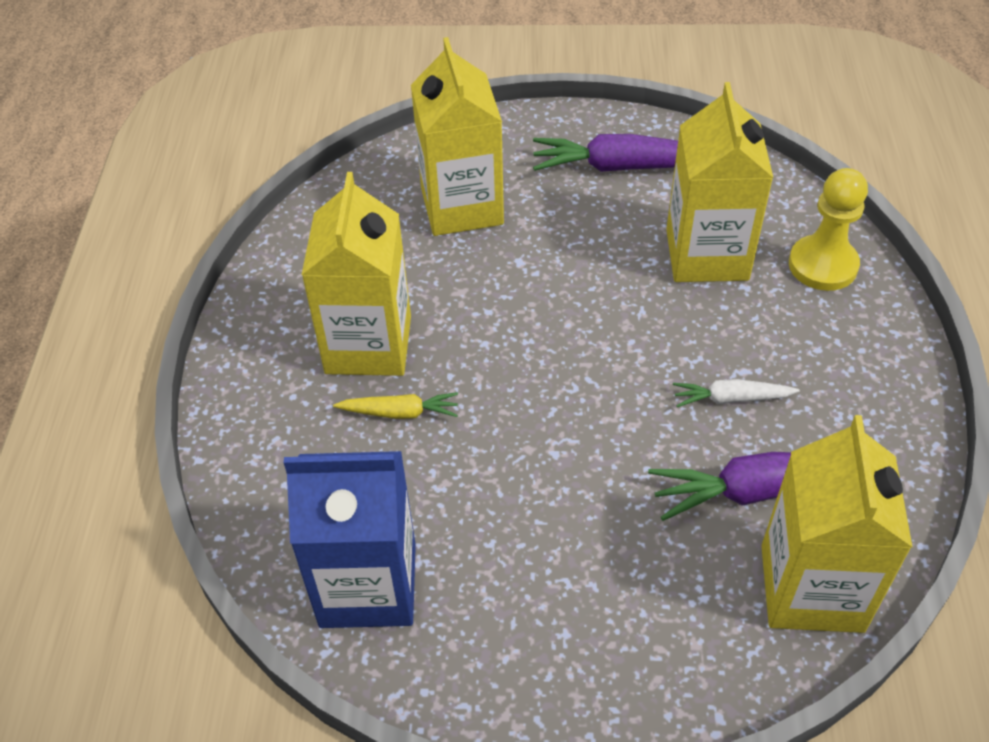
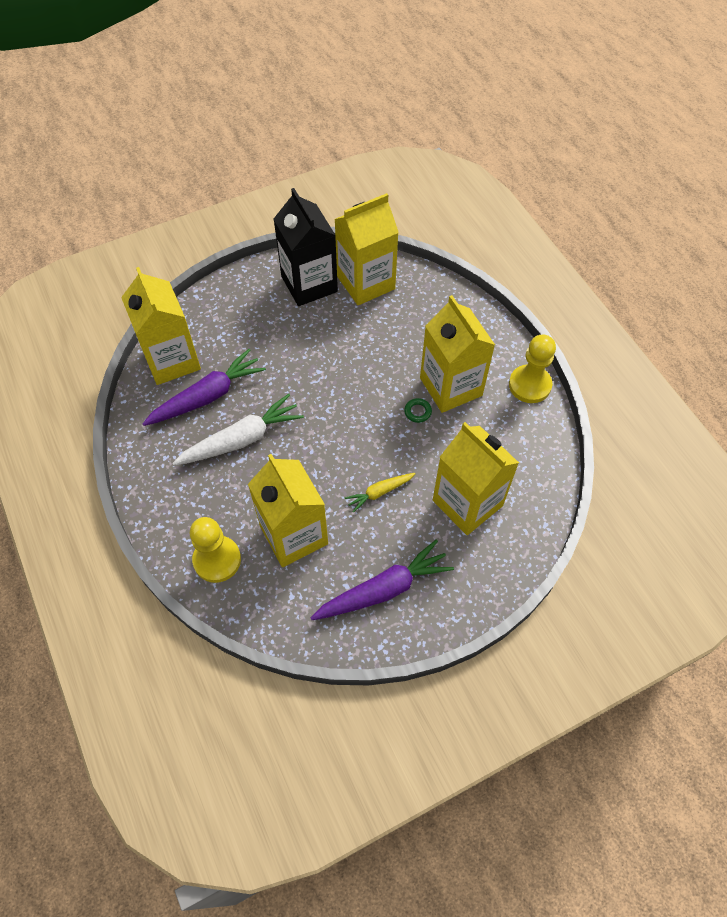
camera: 150 degrees right, 10 degrees up
(258, 301) = (529, 385): none -> yellow pawn
(368, 585) = (366, 283): blue carton -> yellow carton
(400, 412) = (407, 359): yellow carrot -> yellow carrot (379, 492)
(443, 331) = (417, 412): none -> green ring
(475, 634) = (309, 284): none -> black carton
(731, 399) = (242, 439): white carrot -> white carrot, size x1.85

